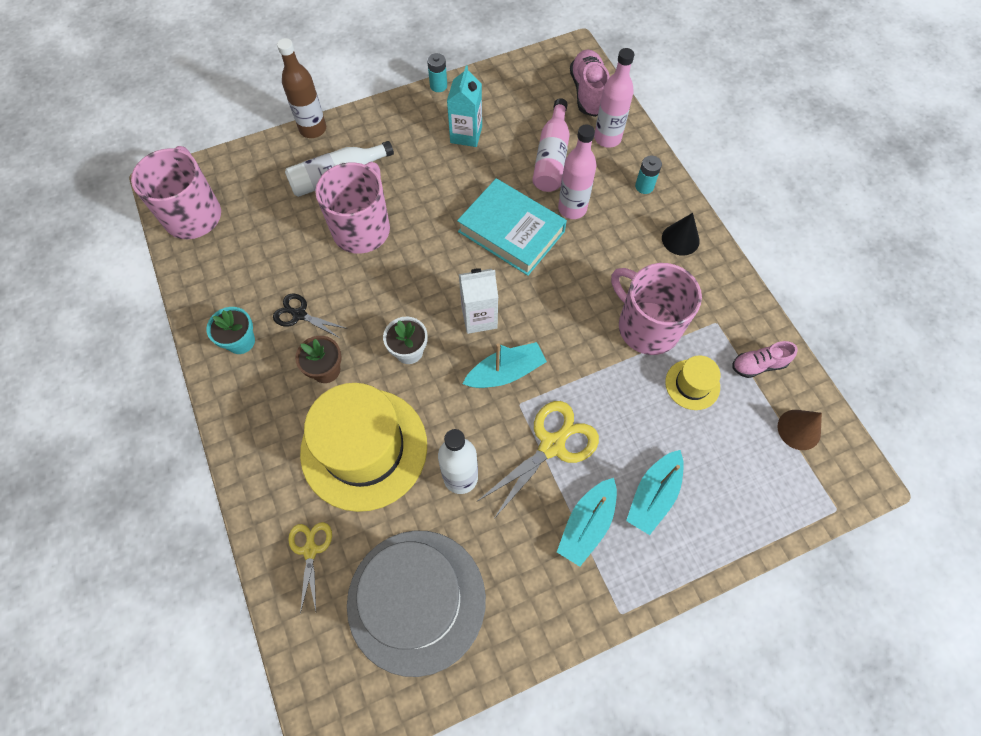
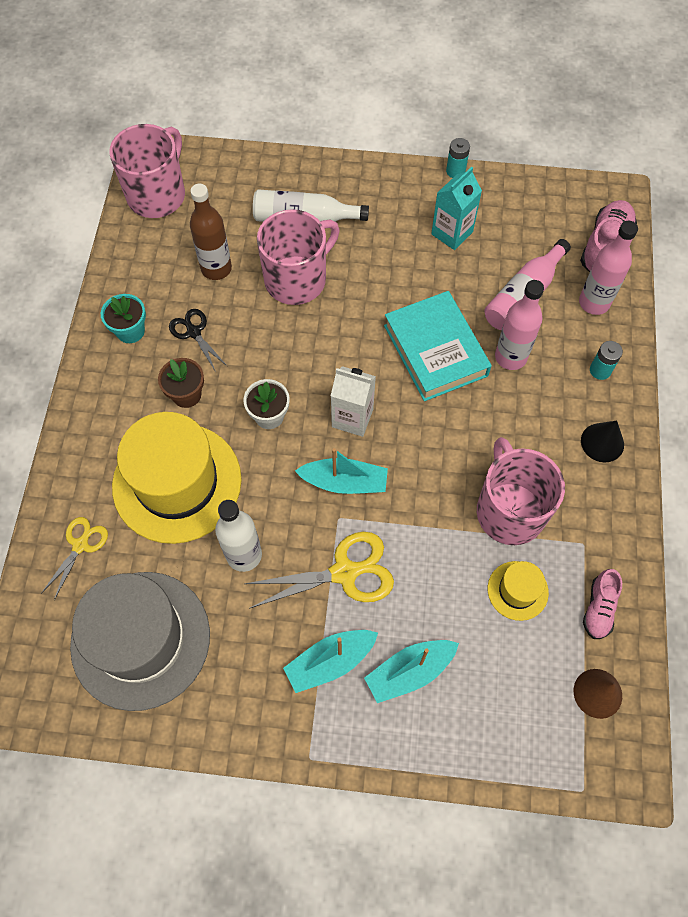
camera: 30 degrees right, 0 degrees up
(313, 129) = (310, 161): brown bottle -> brown bottle (216, 268)
(758, 365) = (599, 608): pink shoe -> pink shoe turned 90 degrees counterclockwise

